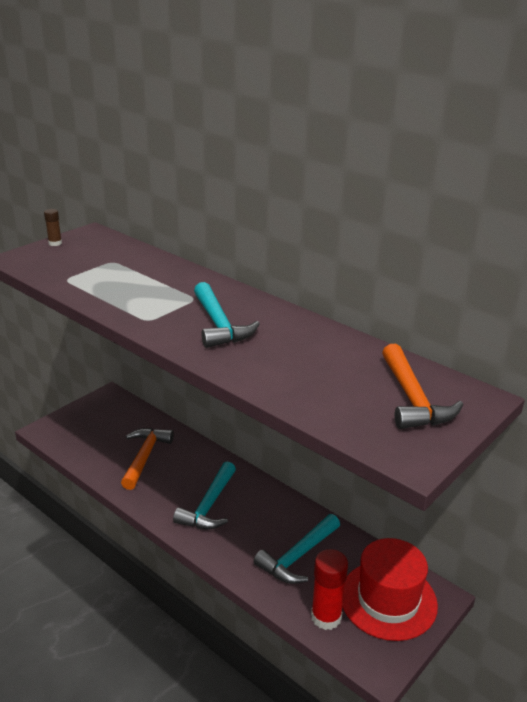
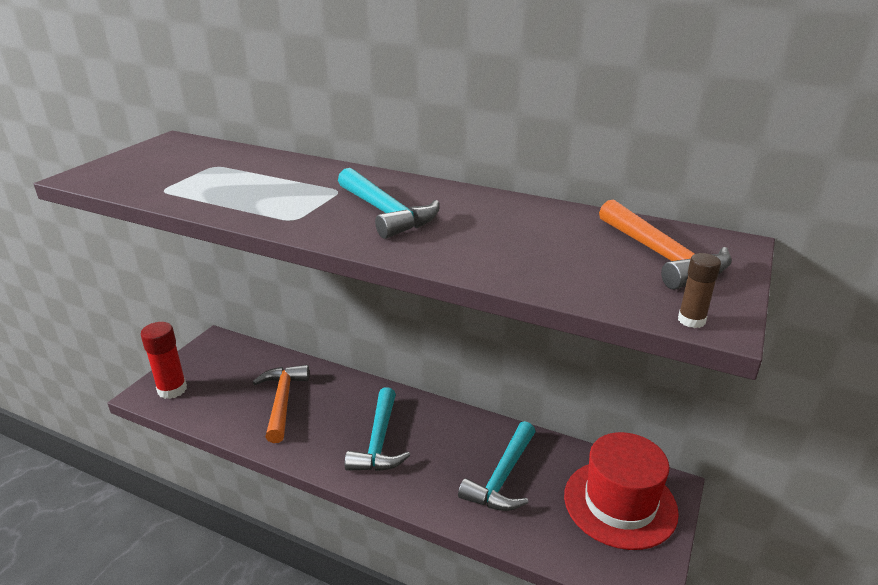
camera: 15 degrees left, 0 degrees up
(55, 243) = (130, 155): brown glue stick -> brown glue stick (691, 320)
(326, 617) = (563, 540): red glue stick -> red glue stick (172, 389)

